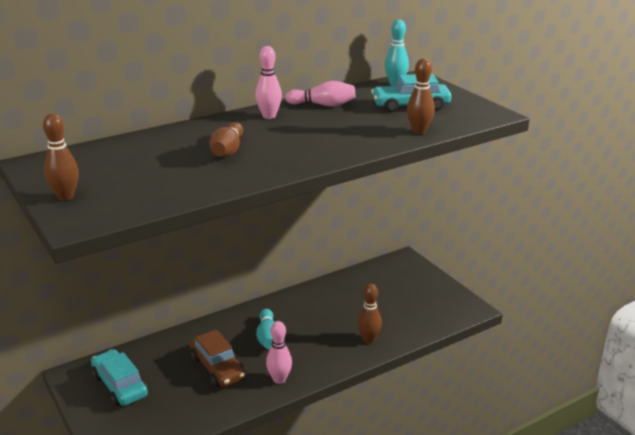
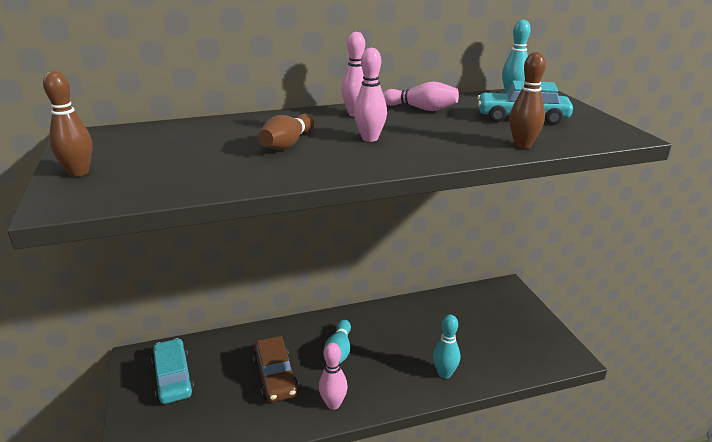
camera: 15 degrees right, 0 degrees up
(294, 138) = (370, 138): none -> pink bowling pin
(368, 339) = (444, 374): brown bowling pin -> turquoise bowling pin

